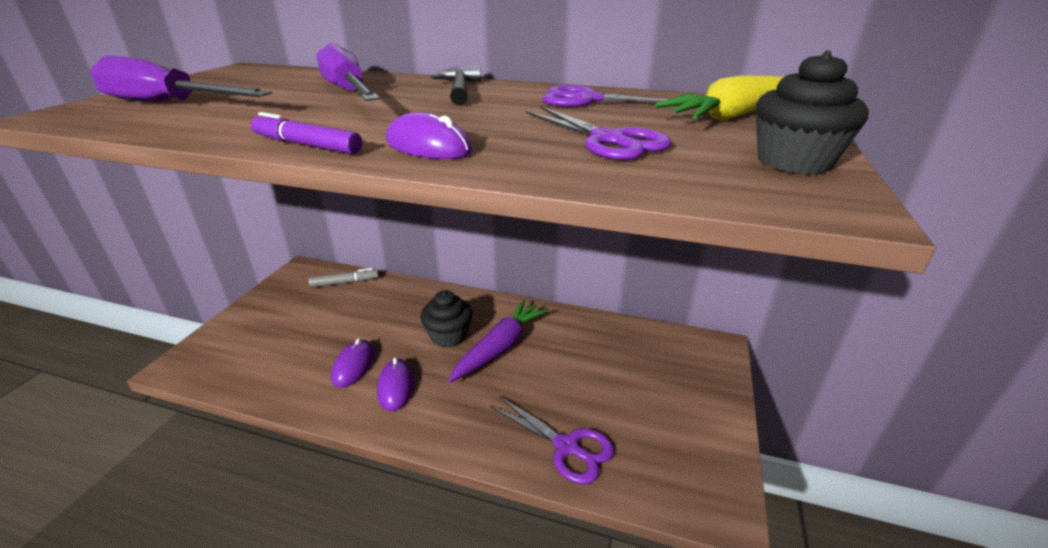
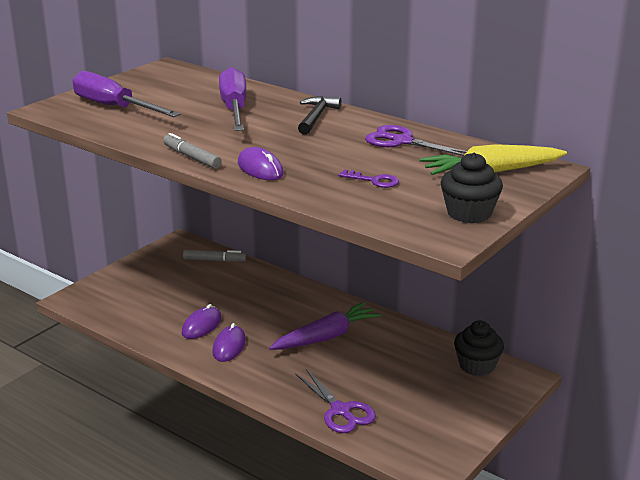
camera: 20 degrees right, 5 degrees down
(307, 145) = (191, 157): purple marker -> grey marker
(448, 335) = (286, 320): black cupcake -> black cupcake (477, 366)
(608, 140) = (374, 181): purple scissors -> purple key

